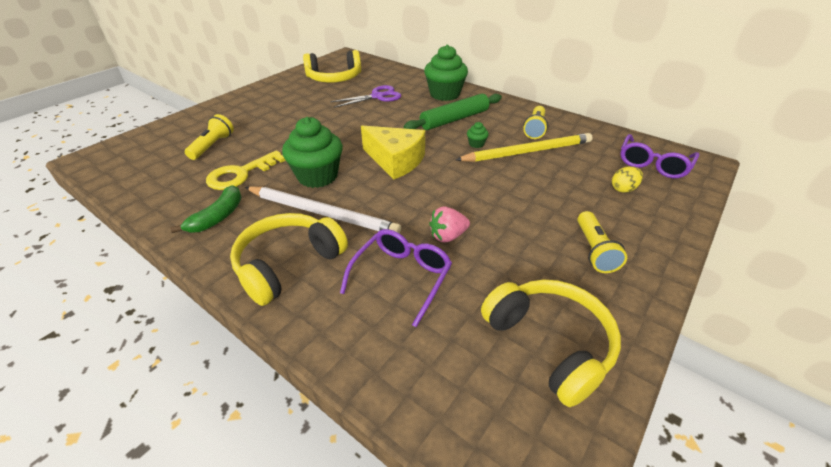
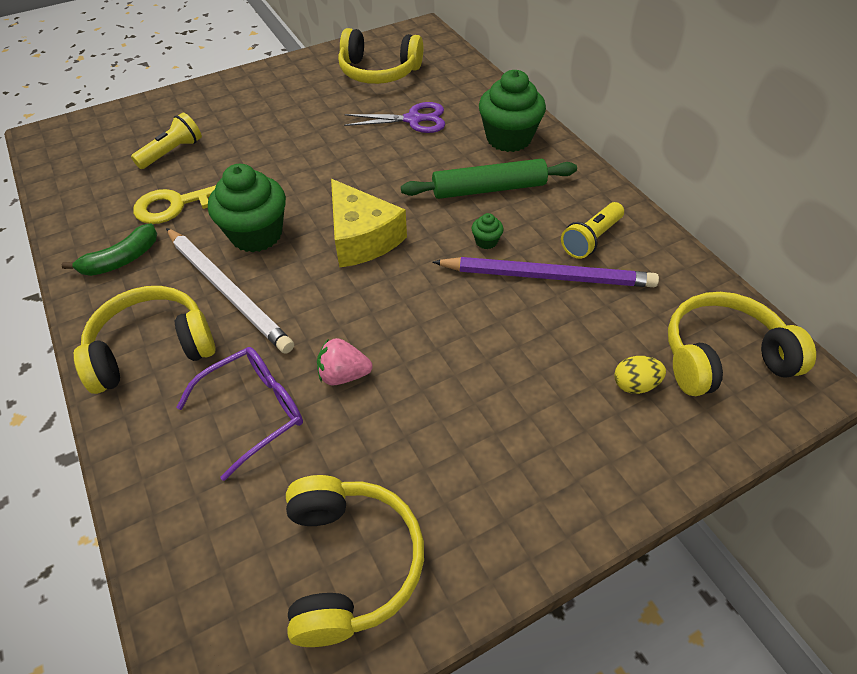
camera: 25 degrees right, 10 degrees up
(527, 152) = (547, 276): yellow pencil -> purple pencil
(594, 250) = (508, 464): yellow flashlight -> none
(653, 164) = (722, 357): purple glasses -> yellow headphones

